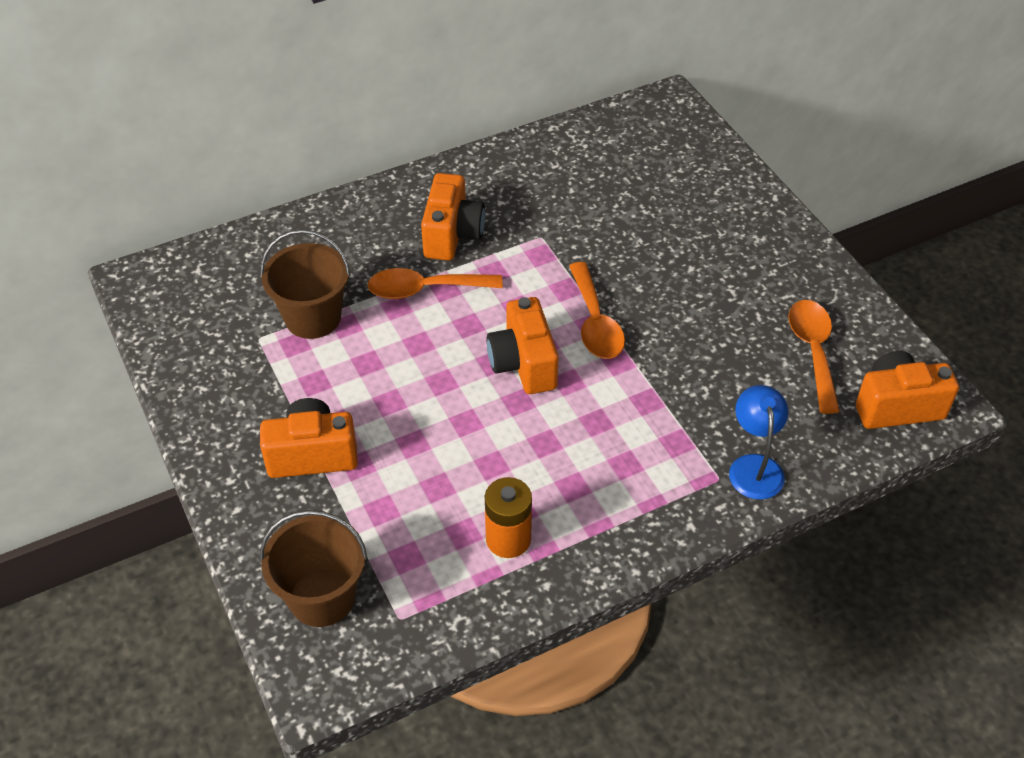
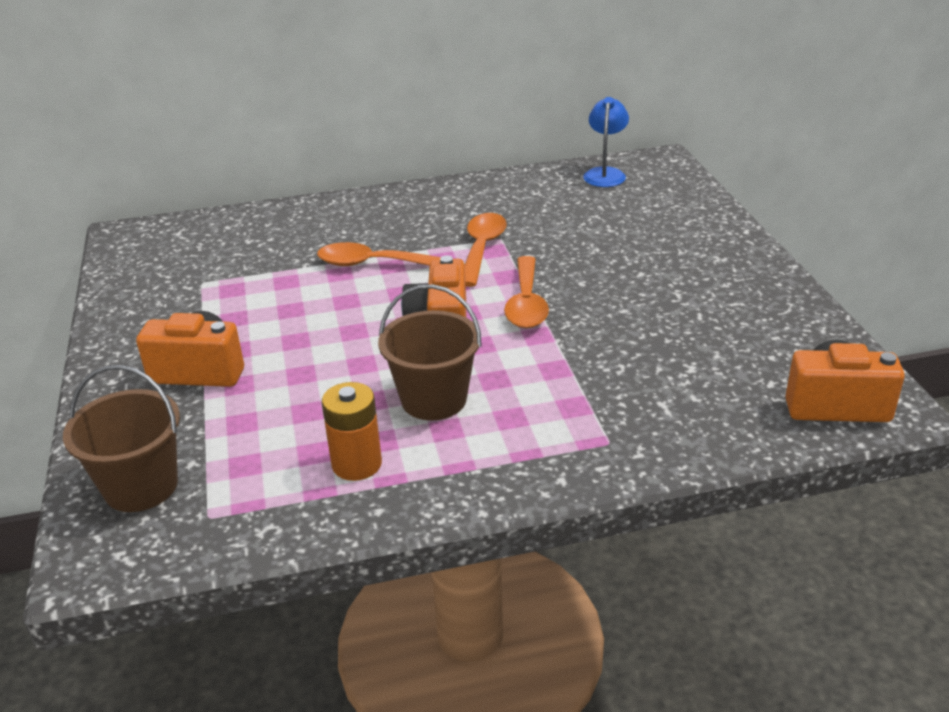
camera: 15 degrees right, 15 degrees down
(313, 317) = (259, 273): brown bucket -> brown bucket (434, 399)
(452, 235) = (417, 229): orange camera -> none
(754, 466) = (653, 437): blue lamp -> blue lamp (605, 173)
(813, 351) = (751, 349): orange spoon -> orange spoon (482, 249)

